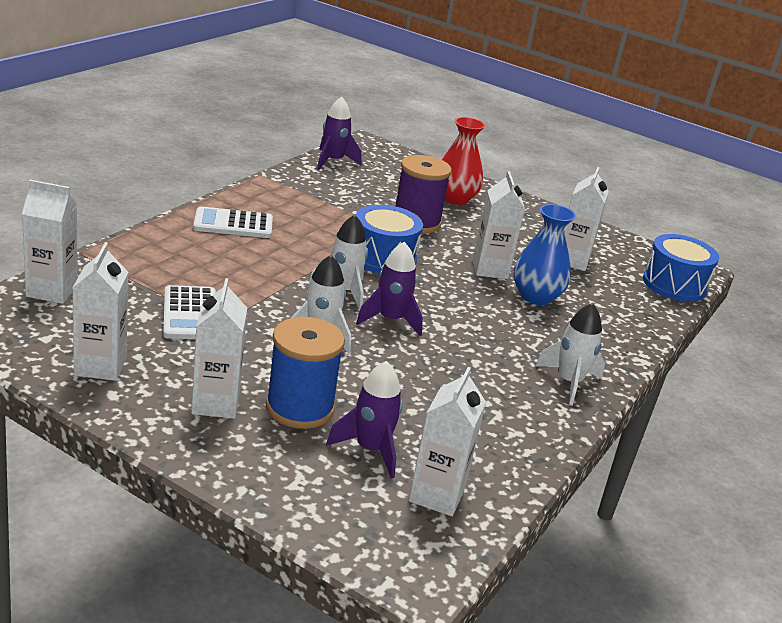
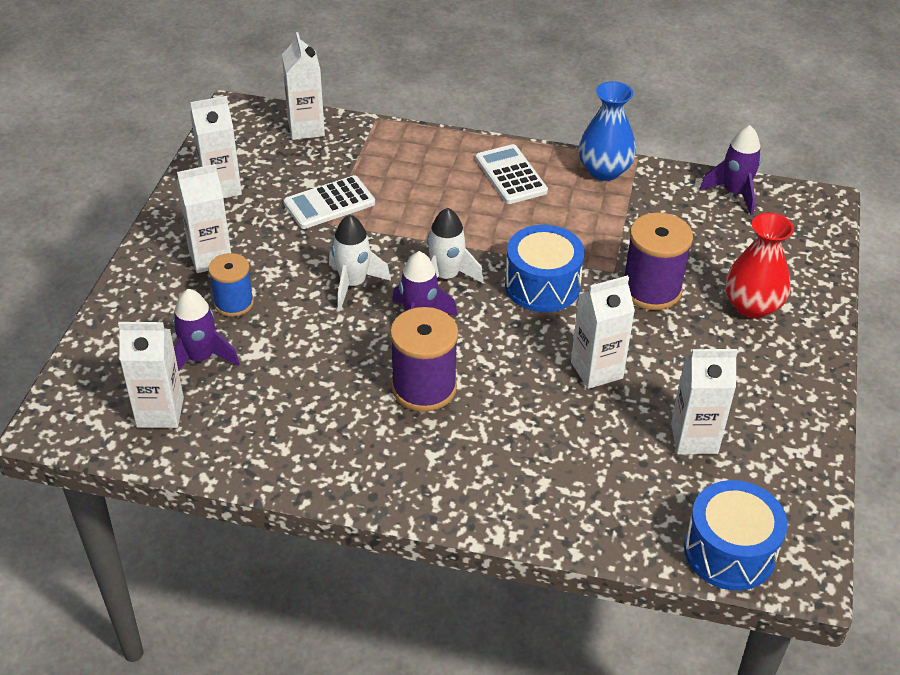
camera: 75 degrees right, 15 degrees up
(300, 408) = (234, 303): blue spool -> blue spool, size x0.65
(473, 343) = (424, 388): none -> purple spool
(536, 296) = (567, 419): blue vase -> blue vase (604, 170)
(569, 382) = (402, 475): white rocket -> none

